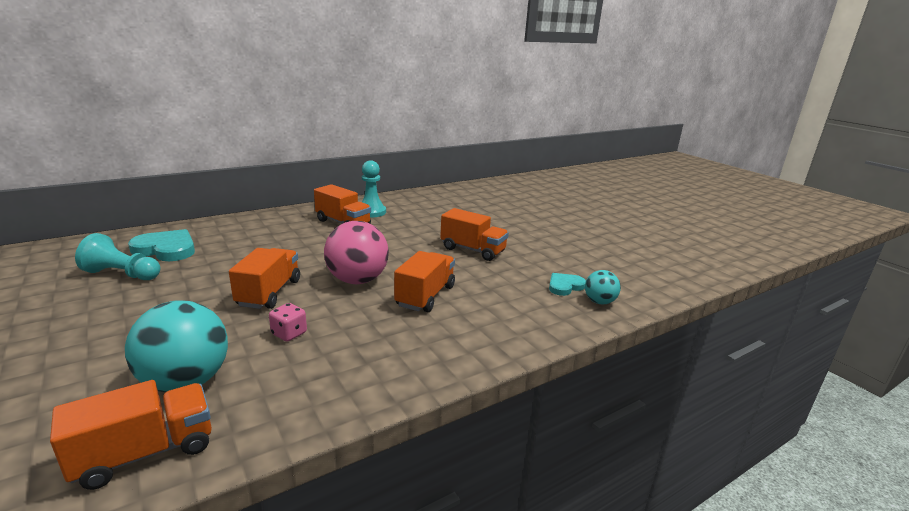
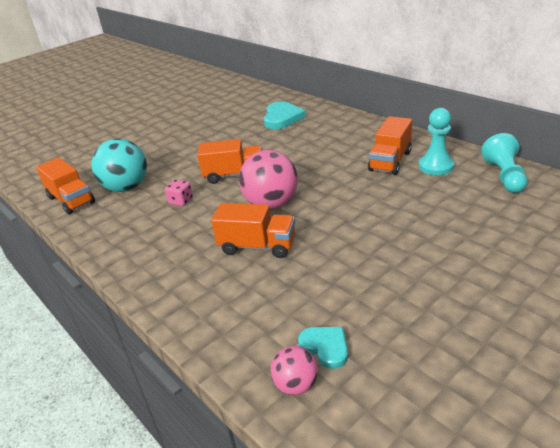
camera: 85 degrees right, 10 degrees up
(122, 274) = (239, 122): turquoise pawn -> turquoise pawn (504, 176)
(472, 250) = (383, 255): orange truck -> none
(599, 302) = (296, 385): turquoise ball -> pink ball

